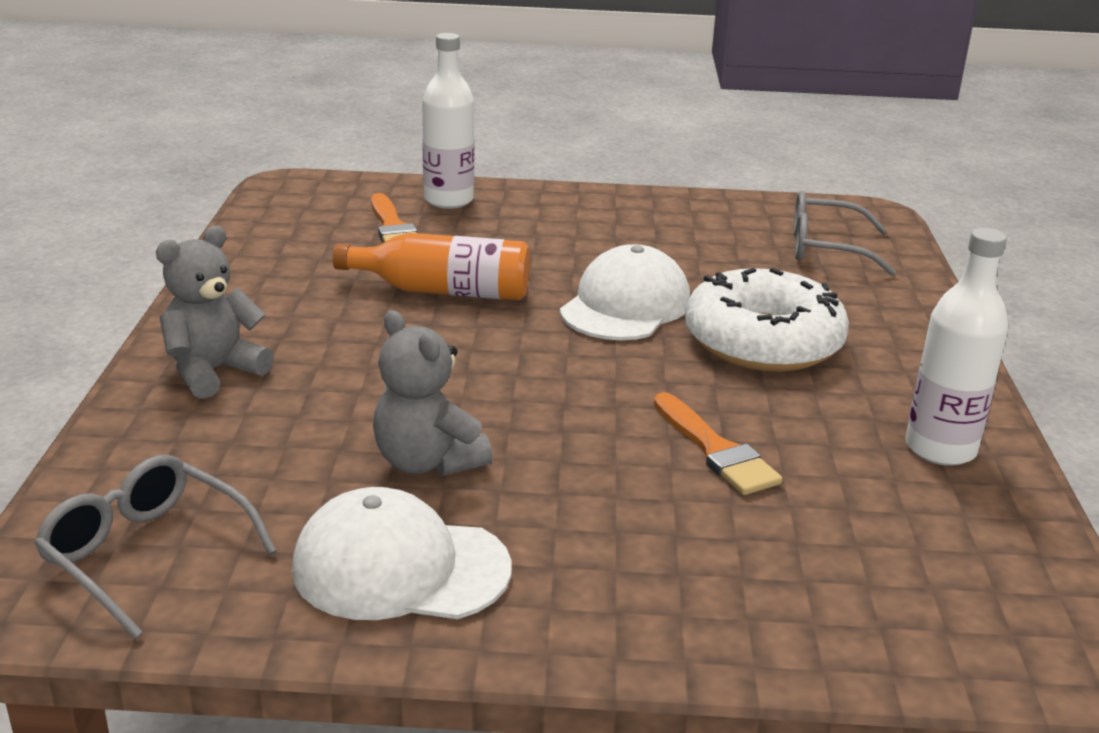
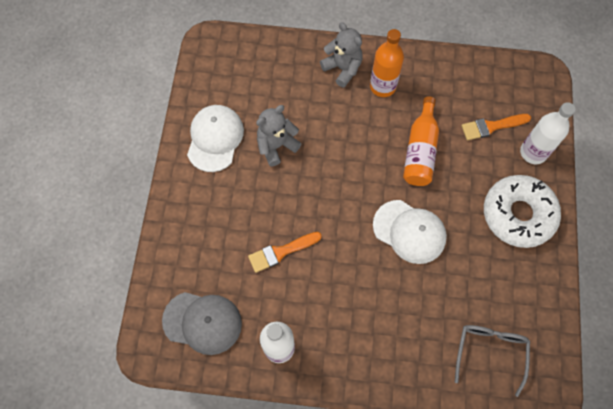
camera: 95 degrees right, 40 degrees up
(148, 555) = (227, 67): grey glasses -> none
(278, 325) = (382, 86): none -> orange bottle
(763, 342) = (374, 291): white donut -> white donut (518, 214)
(945, 563) = (202, 322): none -> grey cap

